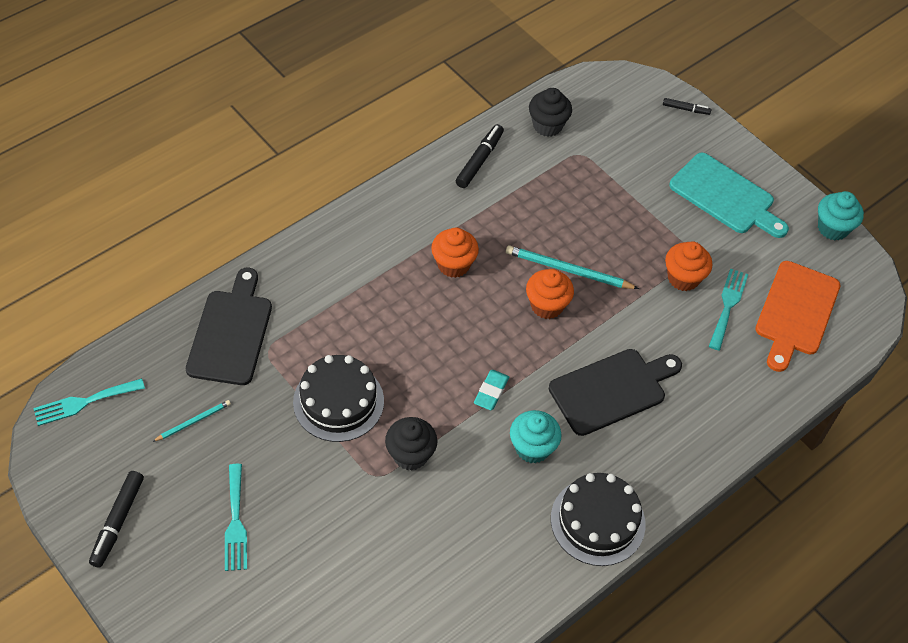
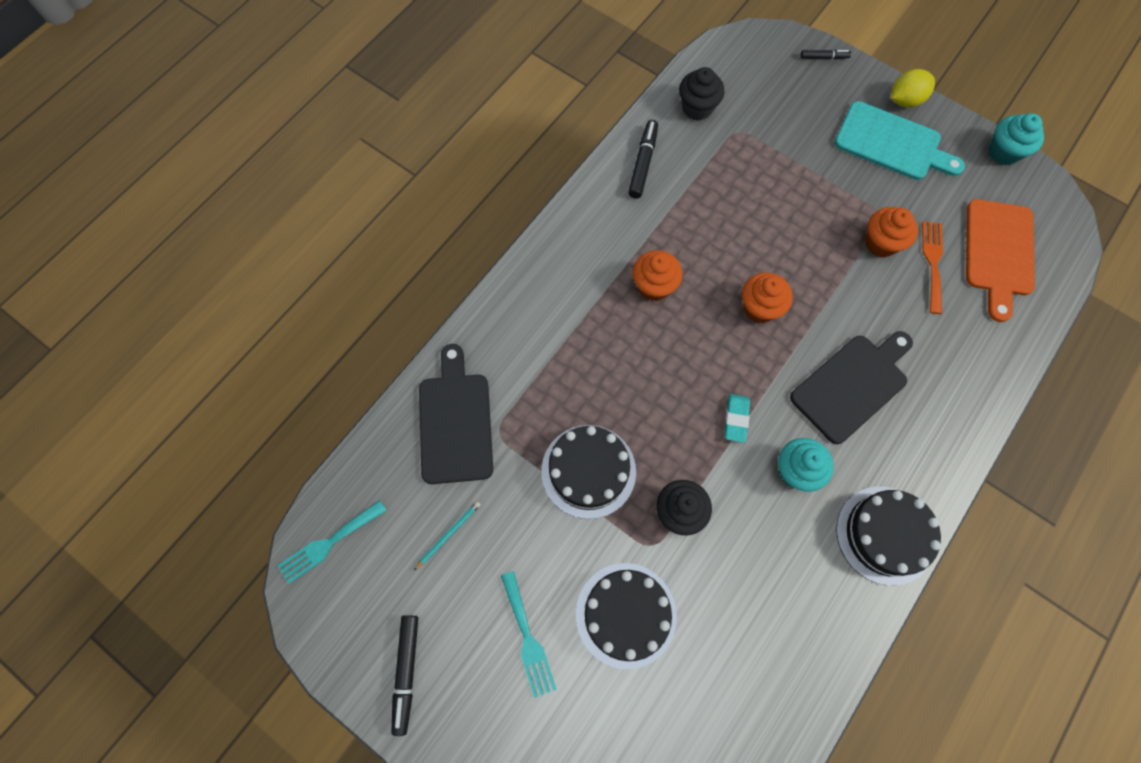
camera: 10 degrees left, 15 degrees up
(331, 526) = (626, 615): none -> black cake
(568, 270) = (767, 263): turquoise pencil -> none
(728, 305) = (932, 262): turquoise fork -> orange fork
(751, 162) = (905, 100): none -> yellow lemon

